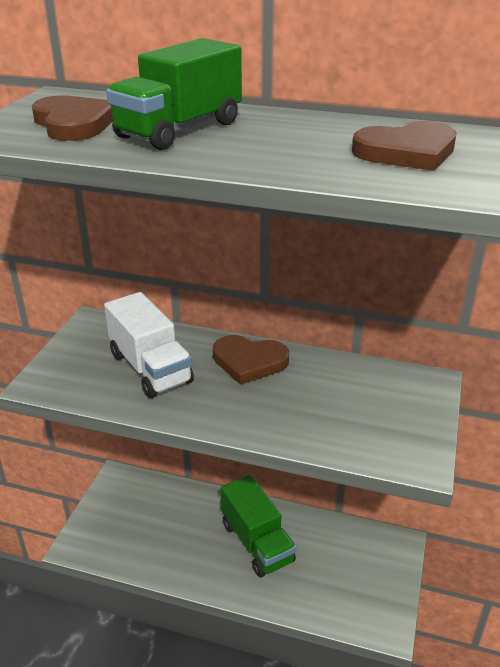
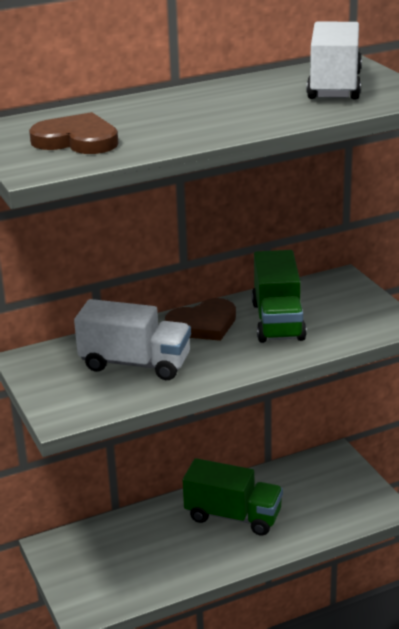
camera: 40 degrees left, 5 degrees down
(179, 130) = (165, 119): green truck -> green truck (278, 321)
(407, 152) = (334, 86): brown heart -> white truck

